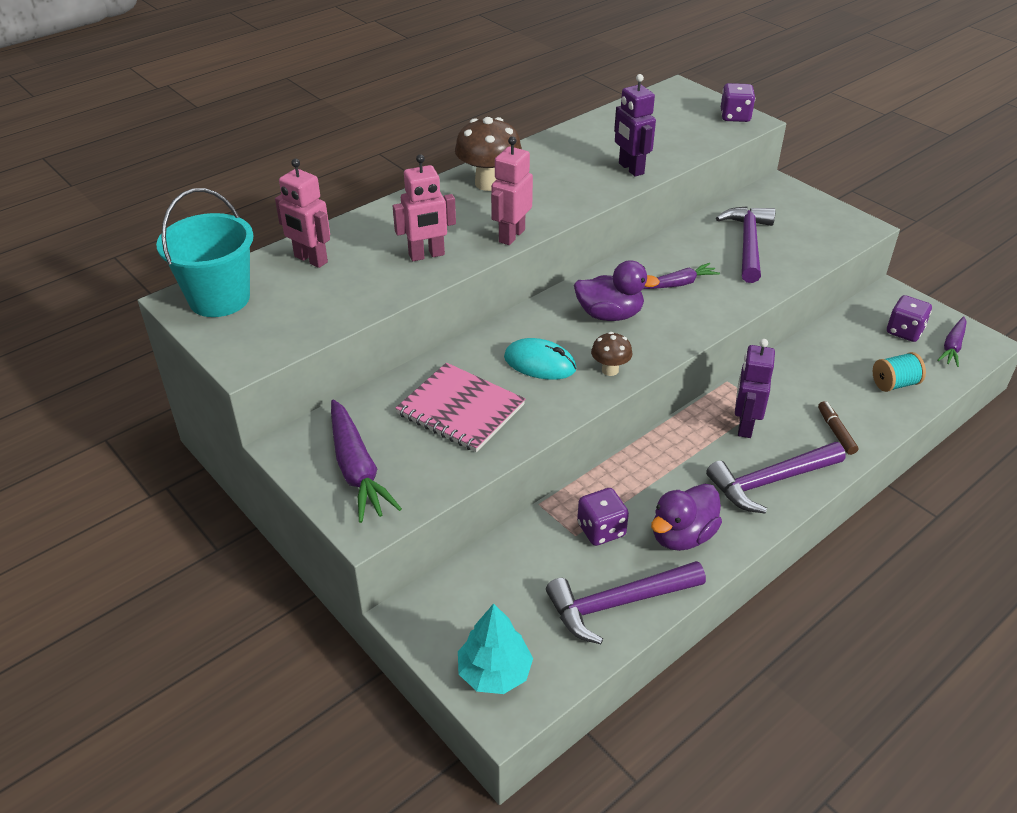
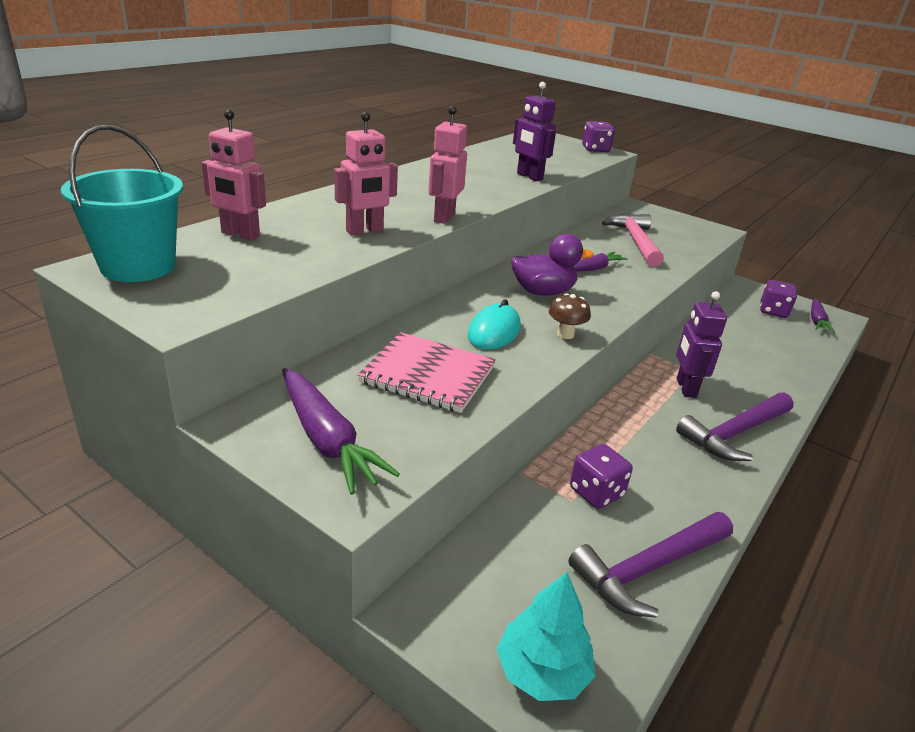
camera: 15 degrees left, 10 degrees down
(488, 183) = (405, 184): brown mushroom -> none
(540, 363) = (494, 331): turquoise mouse -> turquoise mouse turned 75 degrees counterclockwise
(682, 536) = (679, 490): purple duck -> none
(748, 243) = (635, 241): purple hammer -> pink hammer
(836, 432) = (766, 388): brown marker -> none
(894, 384) = (790, 349): turquoise spool -> none

